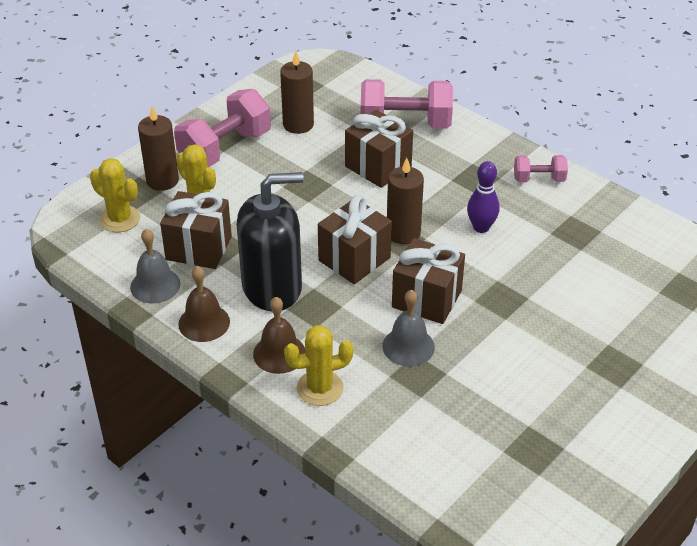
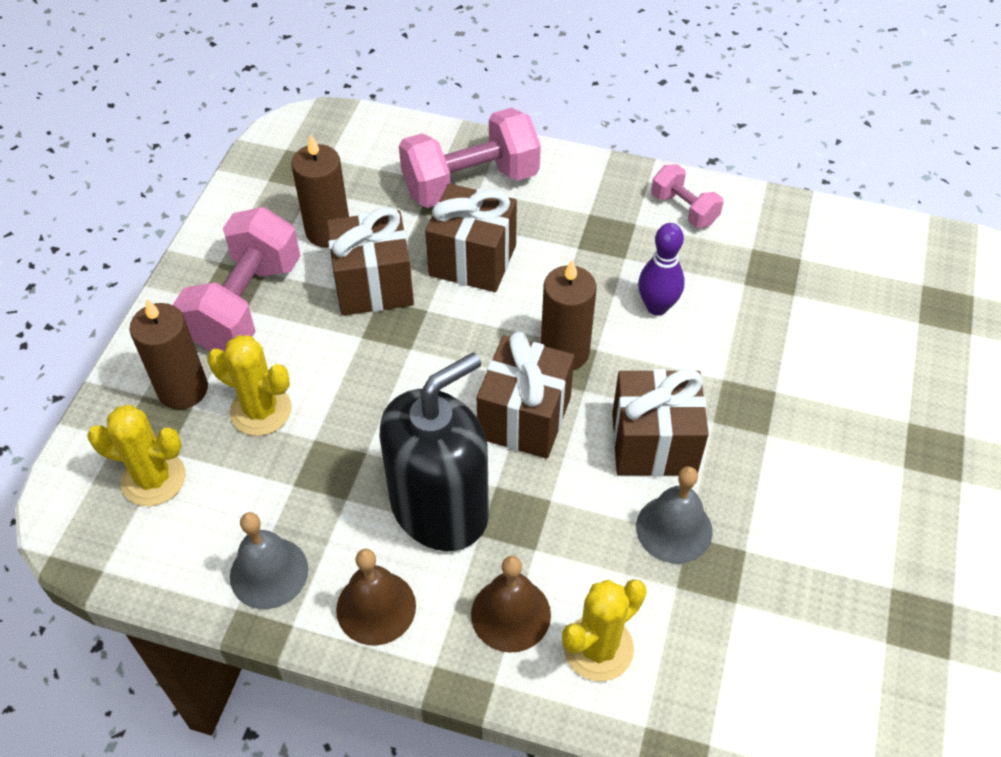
camera: 25 degrees left, 10 degrees up
(199, 248) = (299, 483): brown gift -> brown gift (373, 285)
(539, 179) = (684, 209): pink dumbbell -> pink dumbbell turned 75 degrees clockwise

